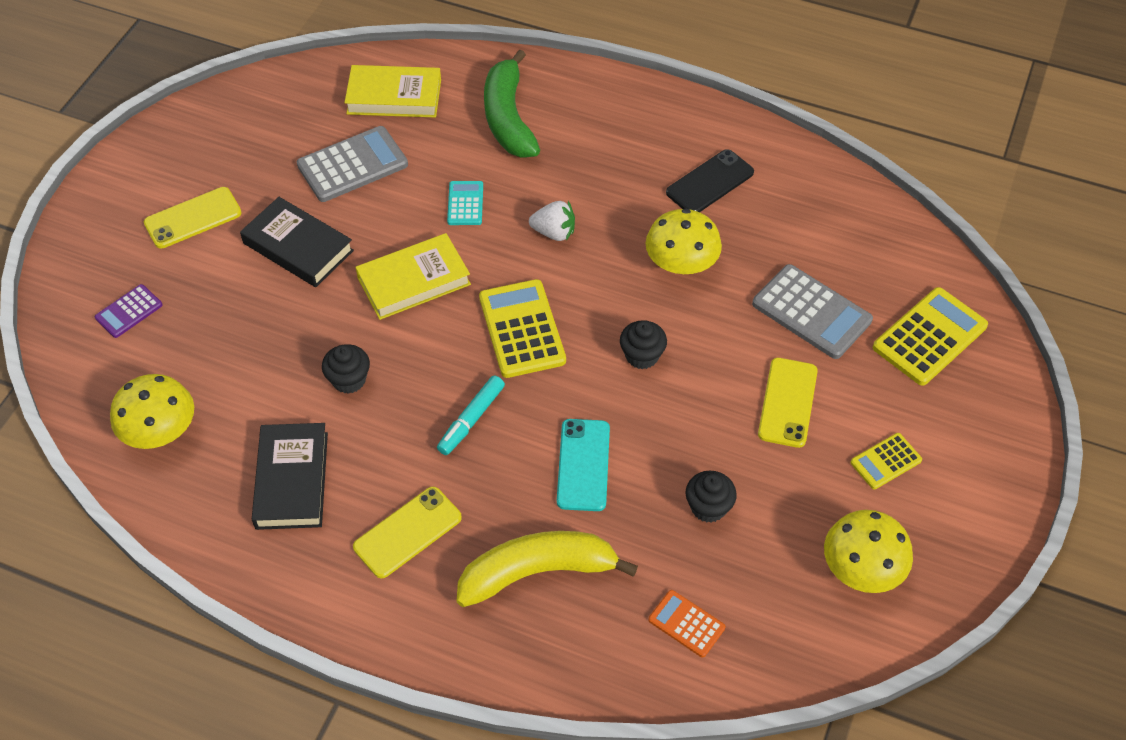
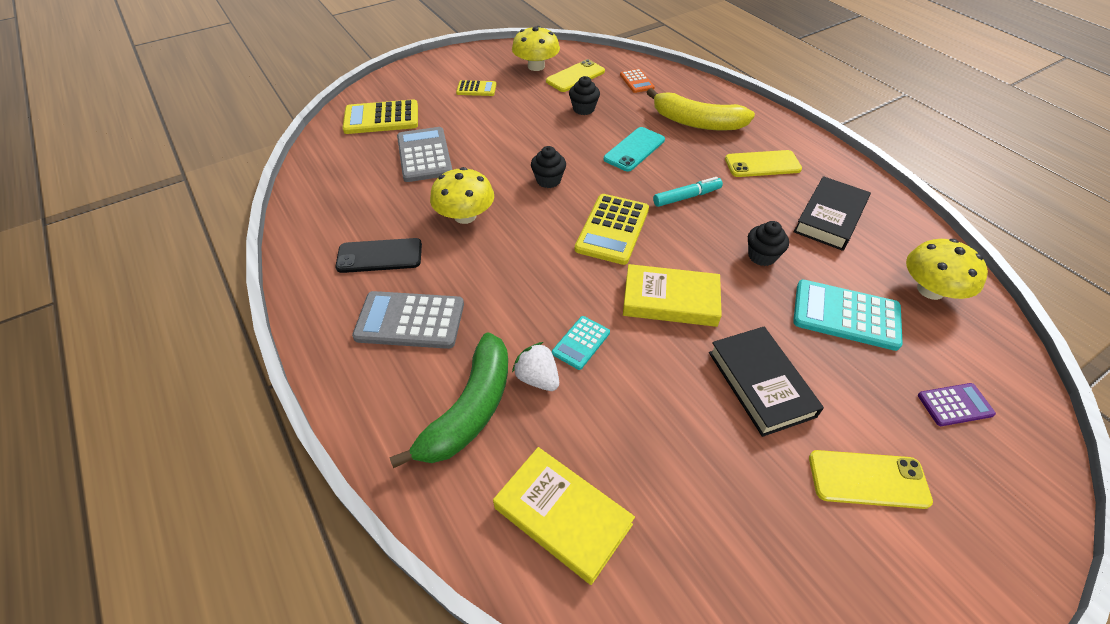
camera: 145 degrees left, 5 degrees down
(241, 353) = (846, 315): none -> turquoise calculator
(352, 165) = (662, 446): grey calculator -> grey calculator (410, 320)
(554, 232) = (530, 280): white strawberry -> white strawberry (537, 378)
(787, 402) = (493, 126): yellow phone -> yellow phone (575, 76)

